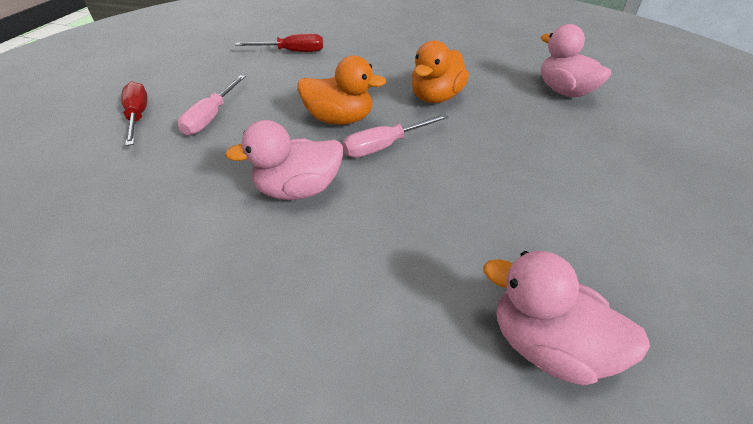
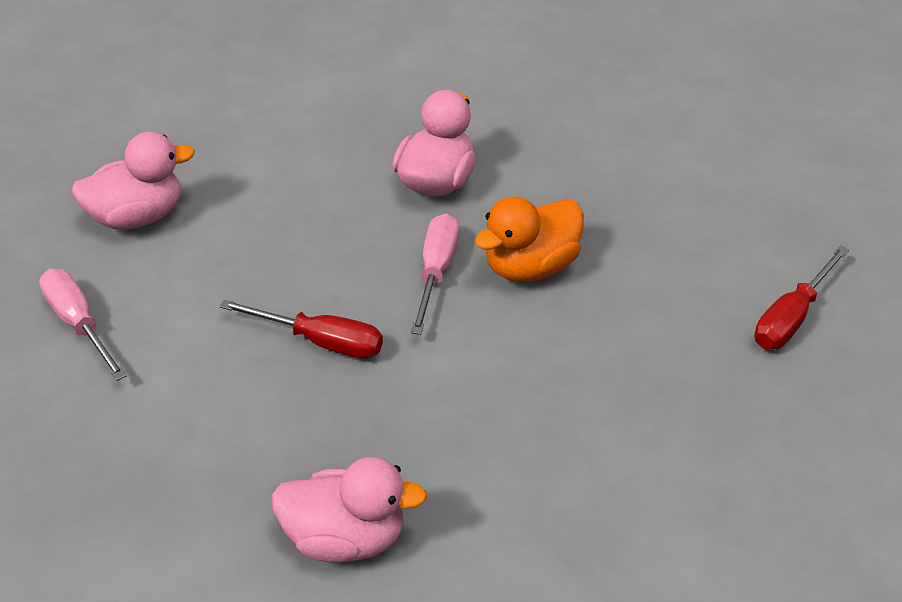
camera: 130 degrees right, 0 degrees up
(138, 116) = (704, 126): red screwdriver -> red screwdriver (321, 342)
(211, 117) = (646, 175): pink screwdriver -> pink screwdriver (78, 324)
(436, 97) = (486, 384): orange duck -> none

